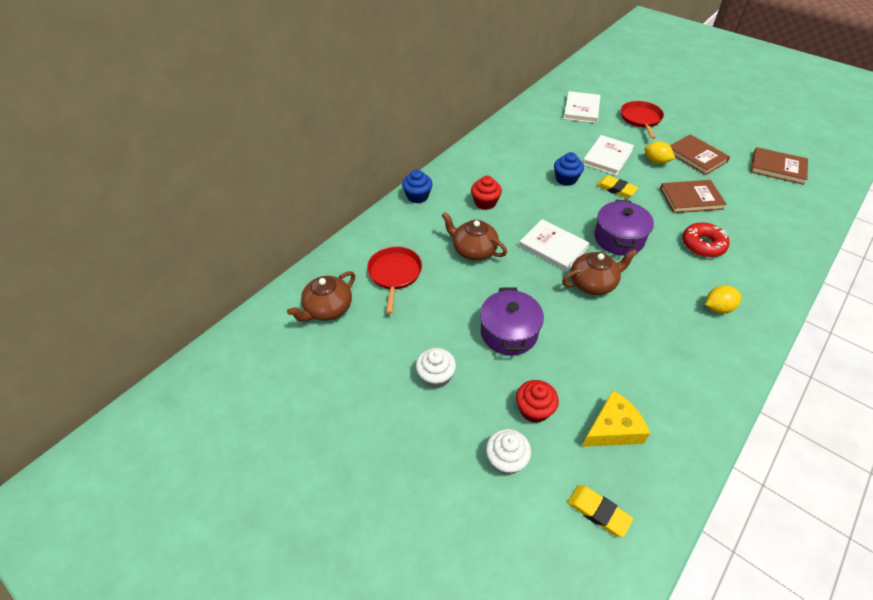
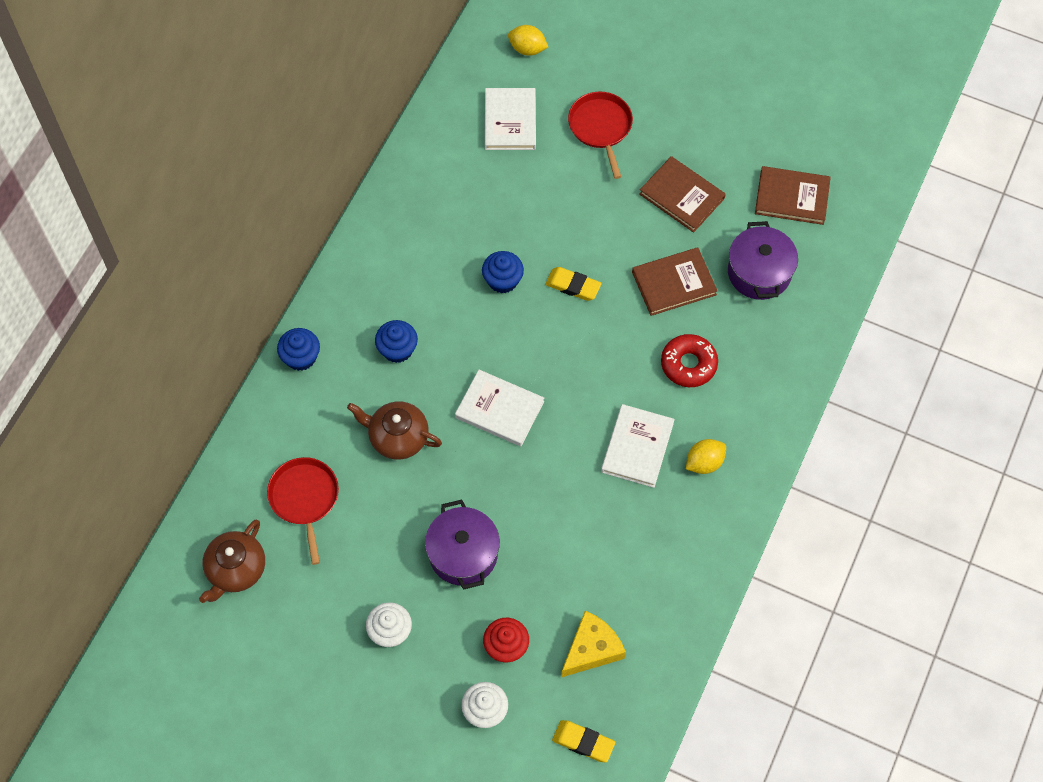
camera: 15 degrees left, 15 degrees up
(485, 202) = (397, 349): red cupcake -> blue cupcake
(593, 283) = (555, 457): brown teapot -> none
(607, 157) = (557, 223): white book -> white book (637, 447)
(619, 238) = (582, 376): purple pot -> purple pot (759, 272)
(656, 162) = (625, 218): yellow lemon -> yellow lemon (527, 49)

